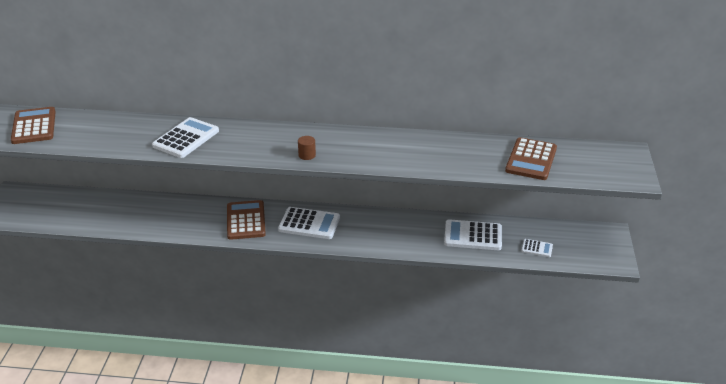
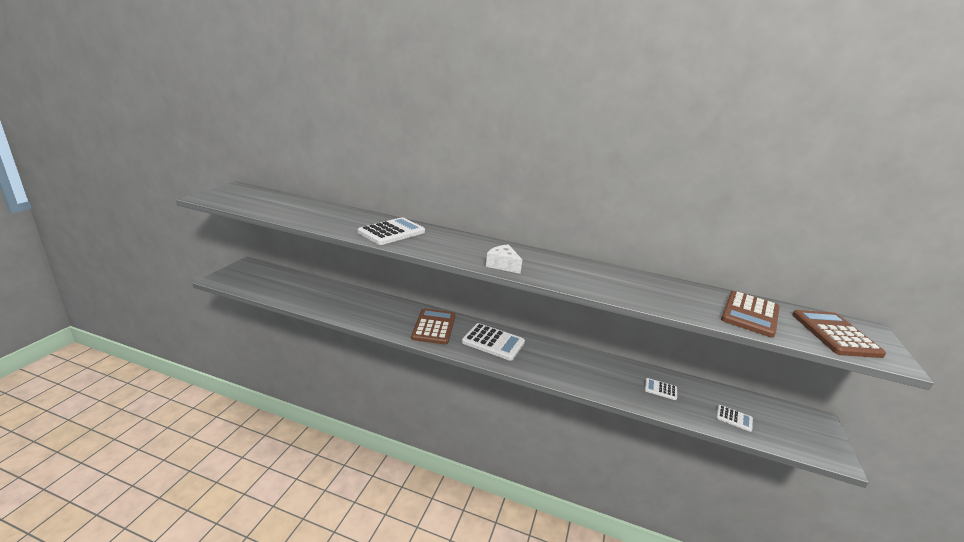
camera: 10 degrees right, 10 degrees down
(34, 126) = (266, 201): brown calculator -> brown calculator (835, 334)
(307, 155) = (503, 265): brown cylinder -> white cheese
(473, 236) = (660, 389): white calculator -> white calculator, size x0.51

